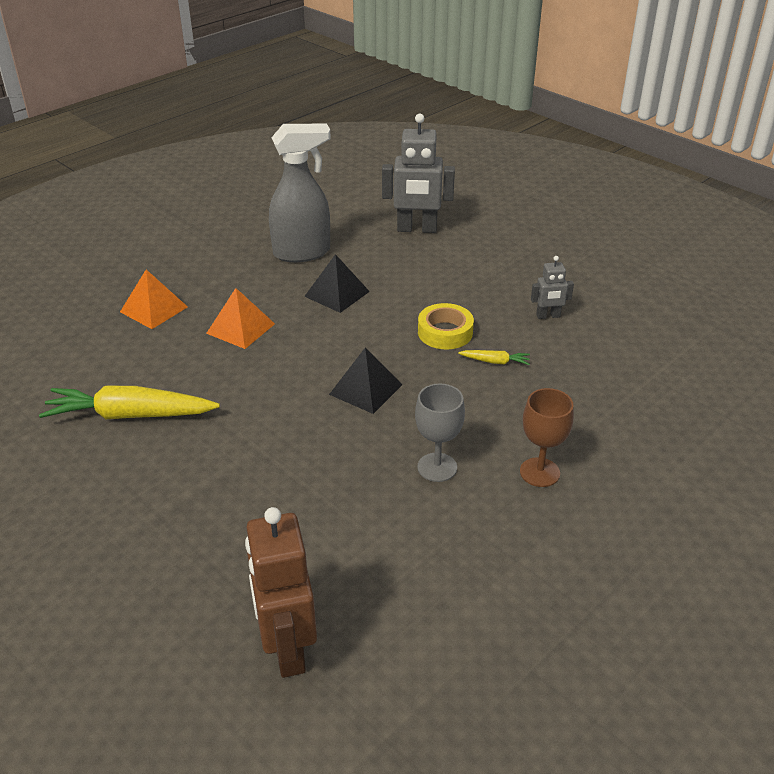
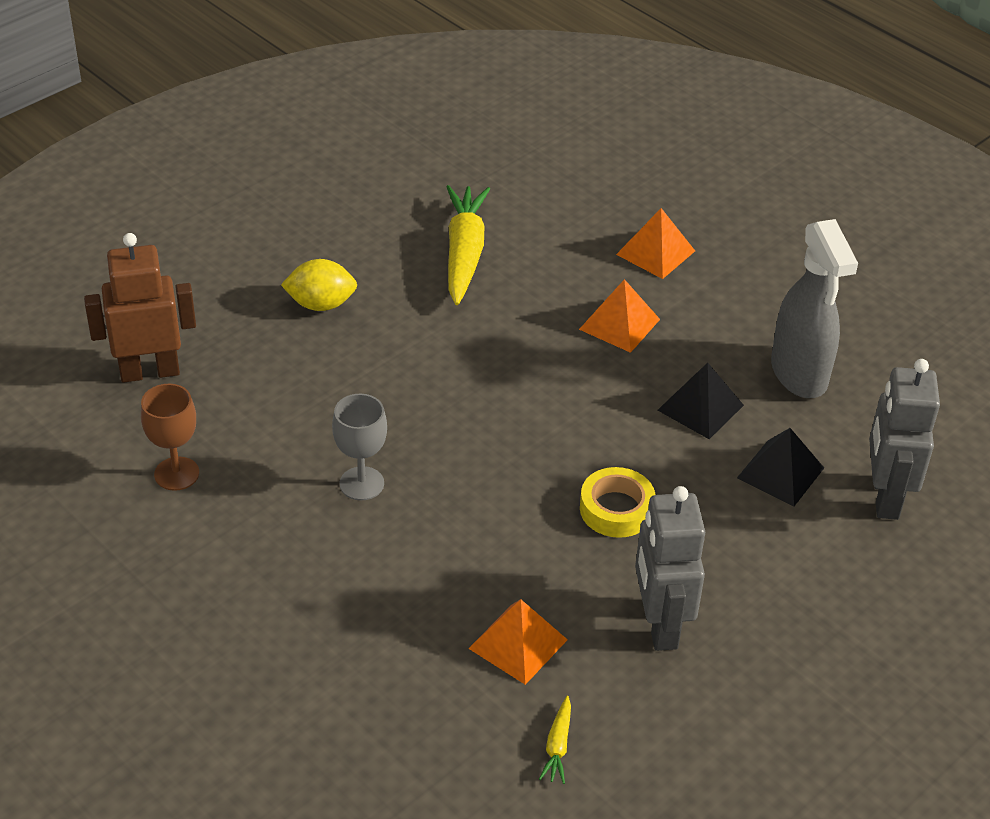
camera: 90 degrees right, 5 degrees up
(190, 511) = (321, 304): none -> yellow lemon
(366, 389) = (500, 430): black pyramid -> black pyramid (780, 473)
(495, 362) = (552, 554): yellow carrot -> yellow carrot (557, 746)
(539, 472) = (344, 571): brown goblet -> brown goblet (176, 474)
(548, 316) = (660, 624): grey robot -> grey robot, size x1.97
(585, 377) = (518, 644): none -> orange pyramid

